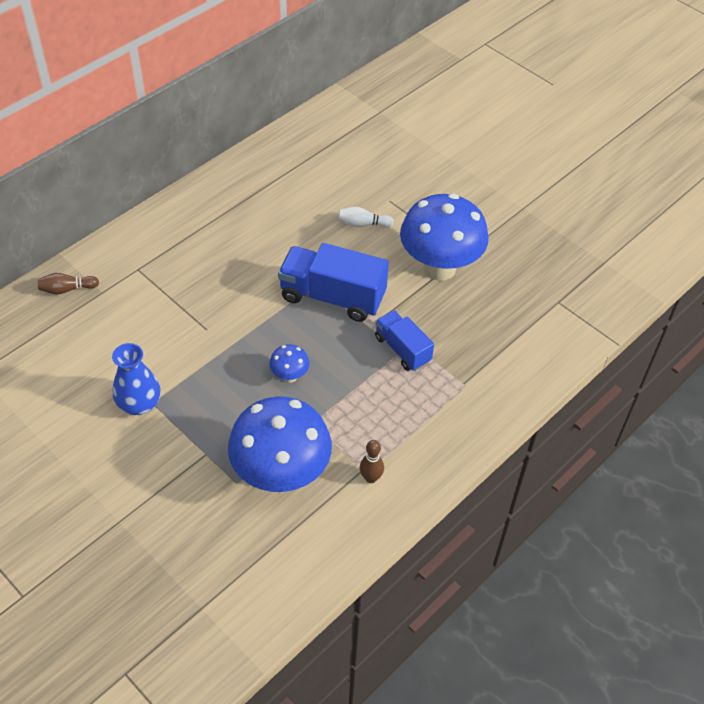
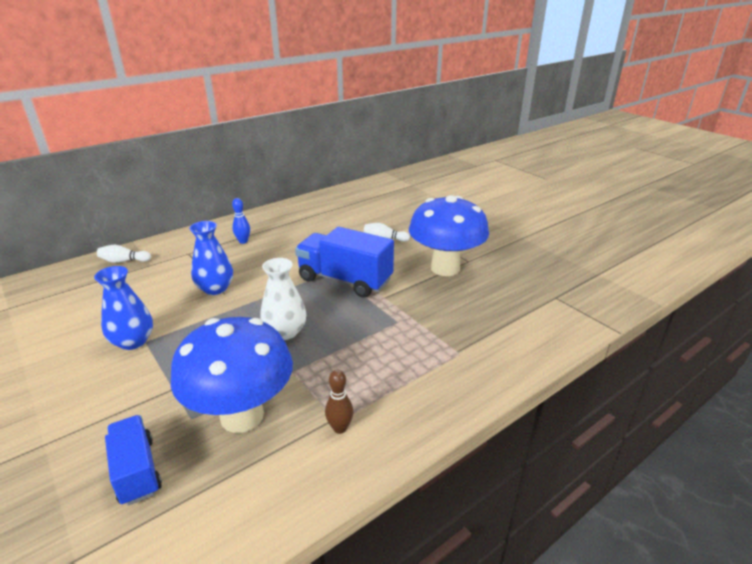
camera: 10 degrees right, 20 degrees down
(67, 289) = (124, 261): brown bowling pin -> white bowling pin
(193, 323) = (215, 288): none -> blue vase
(195, 242) = (243, 241): none -> blue bowling pin
(289, 376) = (285, 332): blue mushroom -> white vase
(402, 349) = (400, 320): blue truck -> blue truck (137, 471)

